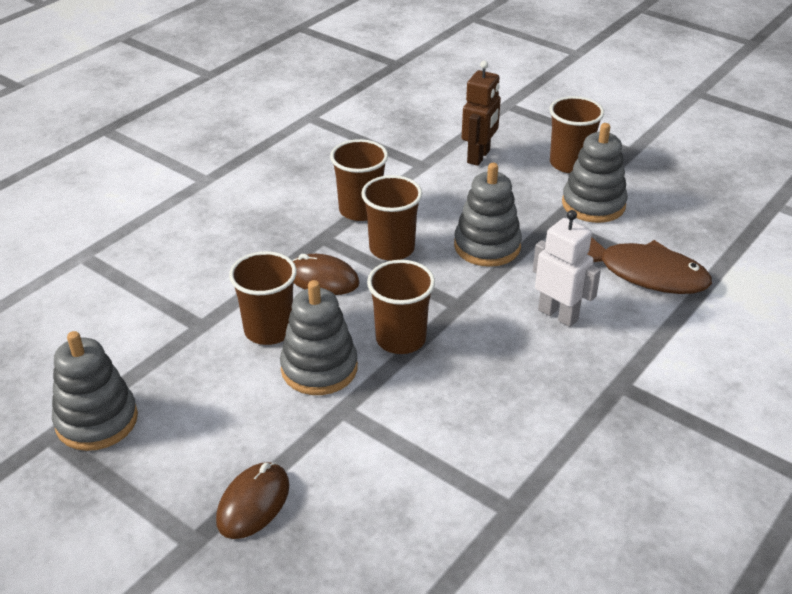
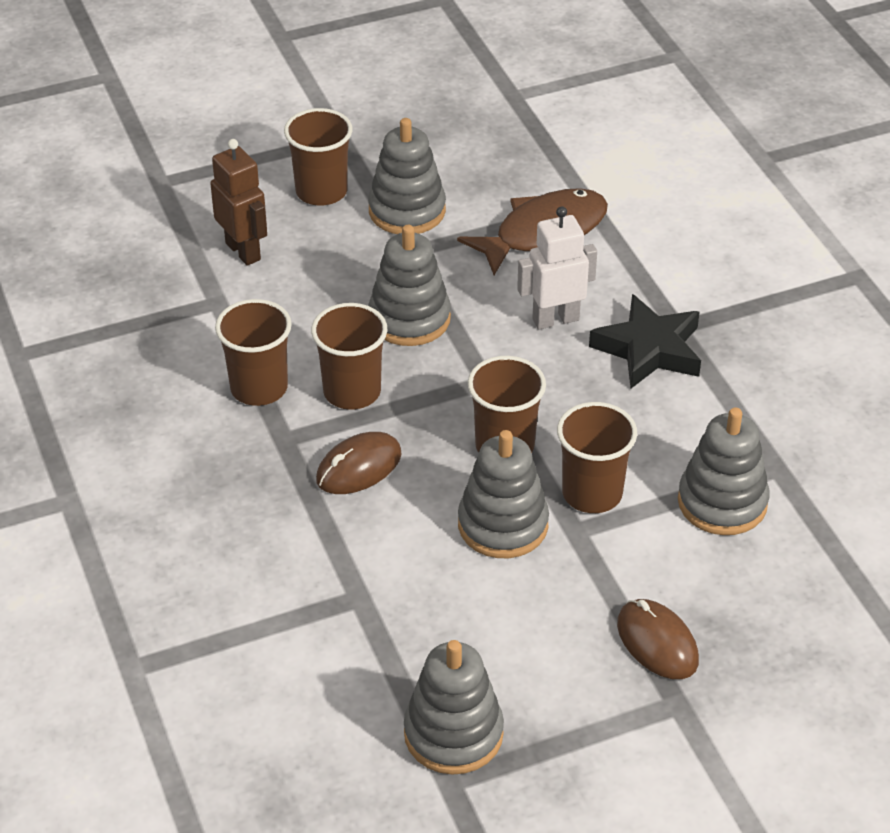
camera: 60 degrees left, 5 degrees up
(269, 330) = (411, 542): brown cup -> brown cup (592, 493)
(440, 487) = (722, 502): none -> grey stacking toy
(577, 377) = (649, 349): none -> black star

